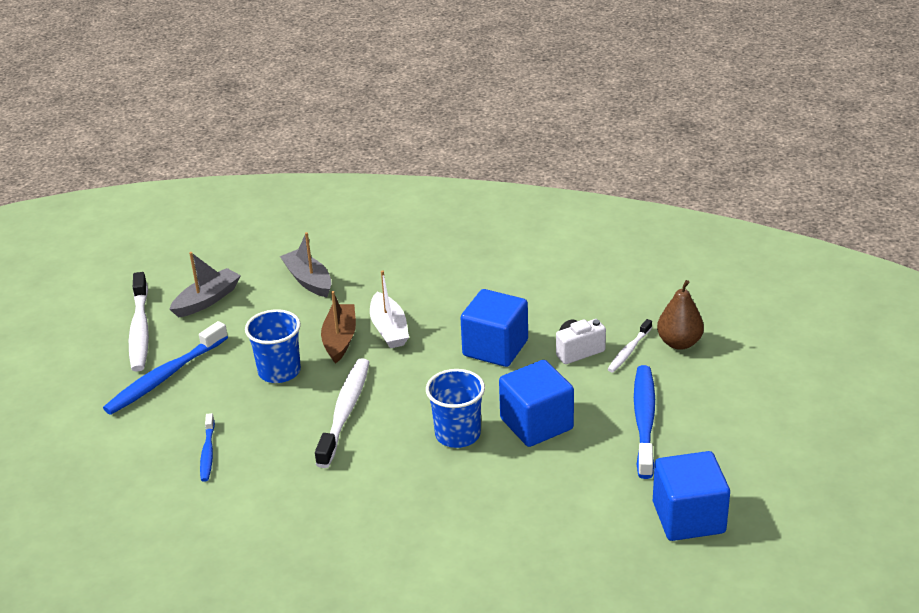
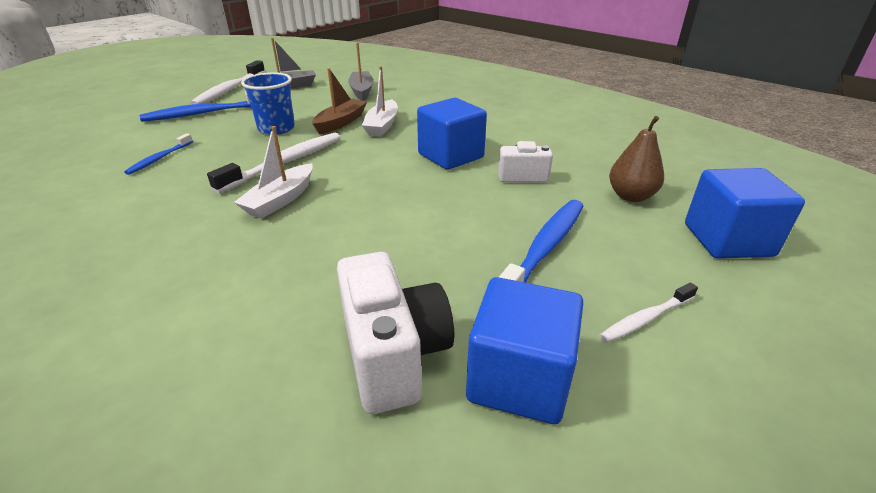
camera: 25 degrees right, 0 degrees up
(391, 453) = (280, 200): none -> white boat
(457, 434) = (350, 204): blue cup -> none
(536, 424) = (429, 218): blue cube -> blue cube (727, 240)
(604, 534) = (393, 355): none -> white camera
(629, 351) = (572, 189): white toothbrush -> white toothbrush (646, 319)

